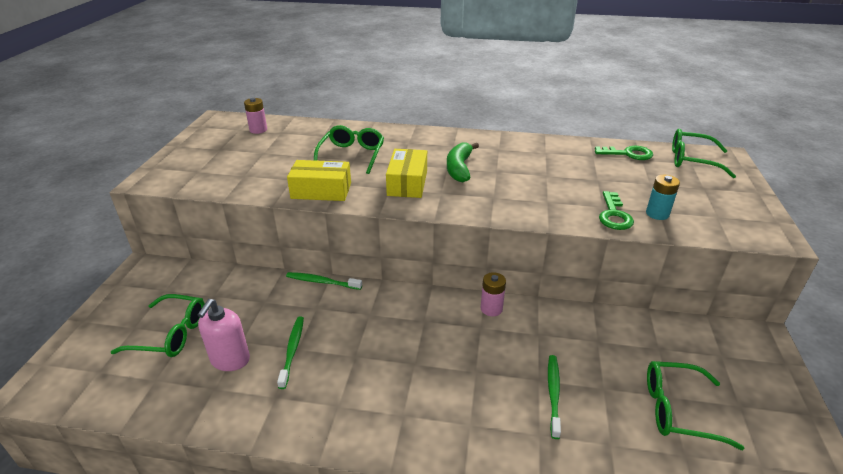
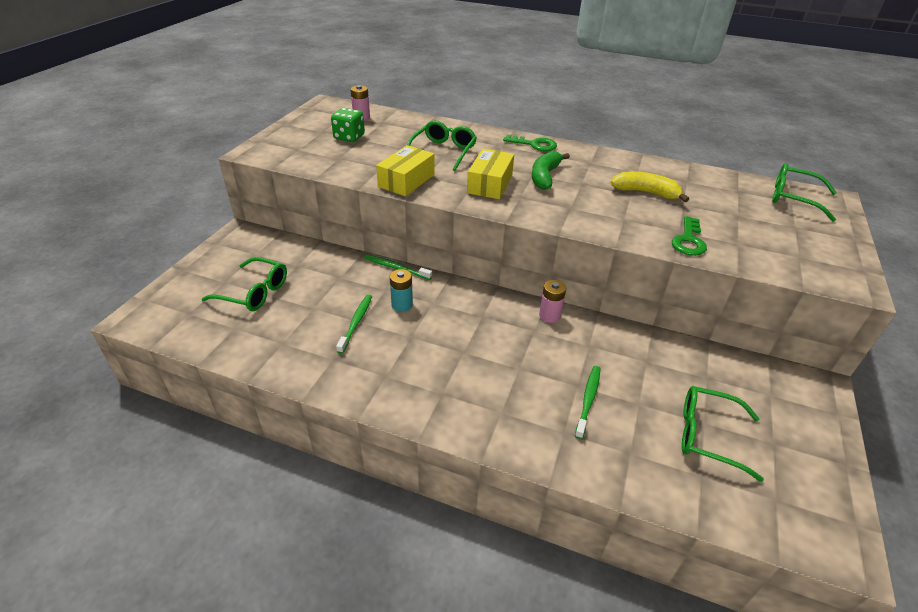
camera: 10 degrees right, 5 degrees up
(230, 360) = (300, 322): pink soap dispenser -> none
(250, 152) = (349, 137): none -> green dice
(321, 190) = (406, 181): yellow box -> yellow box turned 75 degrees counterclockwise
(559, 172) = (646, 192): none -> yellow banana
(628, 154) = (725, 183): green key -> green key (534, 144)
(657, 214) = (735, 245): turquoise battery -> turquoise battery (402, 305)

